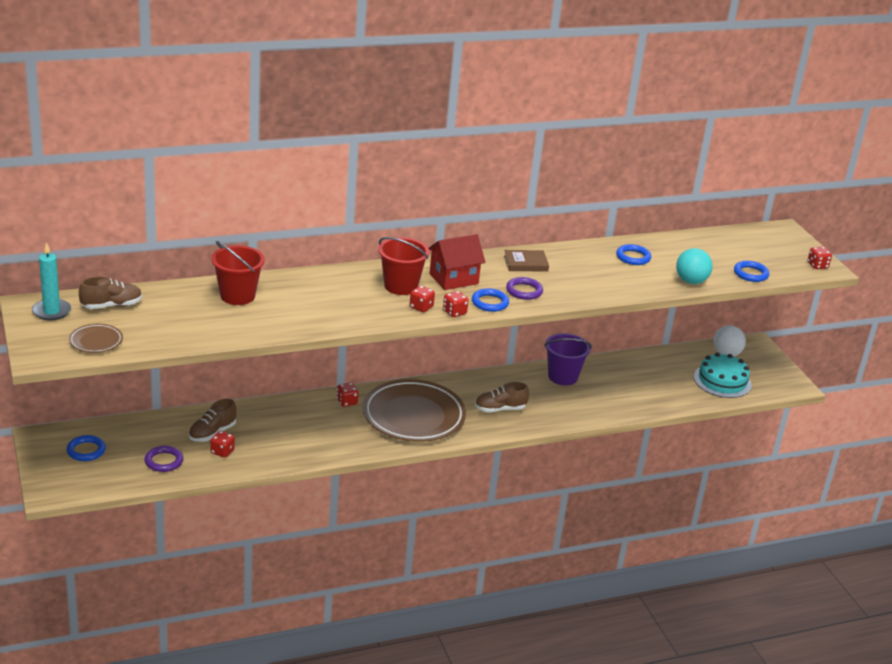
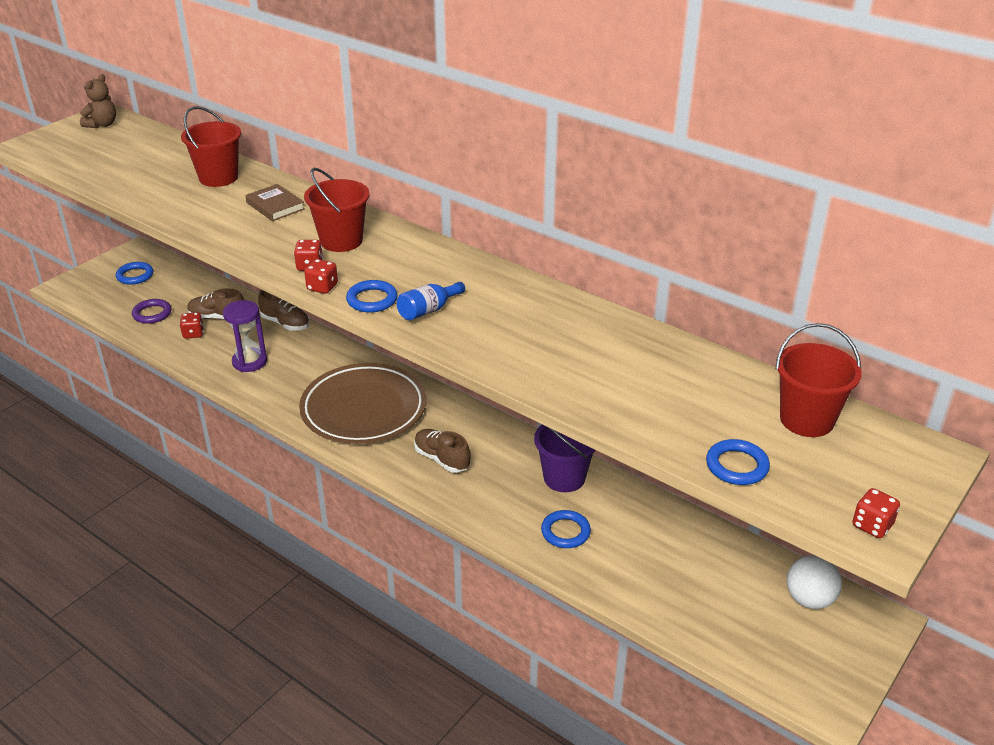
camera: 60 degrees right, 5 degrees up
(51, 311) = (102, 124): turquoise candle -> brown teddy bear
(96, 341) = (70, 155): brown plate -> none
(111, 306) = (137, 140): brown shoe -> brown shoe (285, 323)
(296, 440) = (249, 362): none -> purple hourglass
(347, 402) = (344, 361): red dice -> none
(453, 279) = (398, 262): red house -> none
(524, 291) = (429, 311): purple ring -> blue bottle
(525, 263) = (497, 290): brown book -> brown book (275, 206)
(633, 257) = (629, 354): blue ring -> blue ring (565, 532)
(691, 281) = (632, 420): turquoise ball -> none
(722, 381) = (736, 620): turquoise cake -> none
(732, 243) = (806, 420): none -> red bucket

